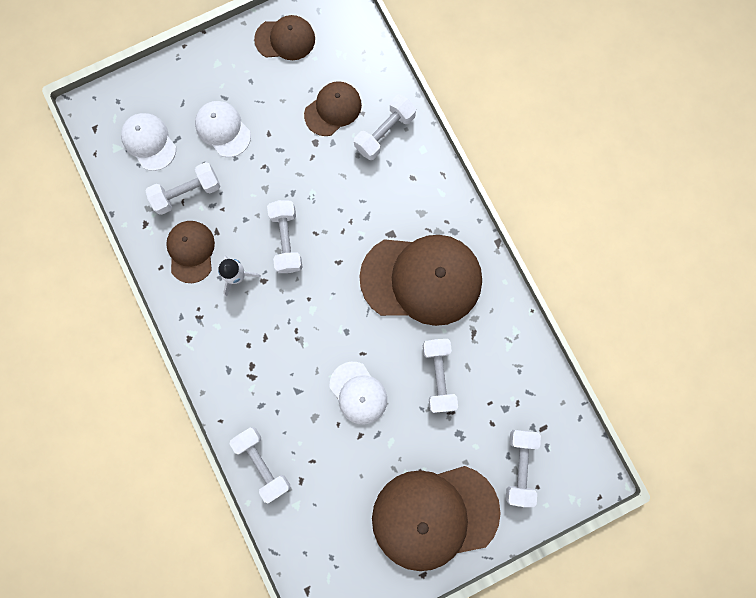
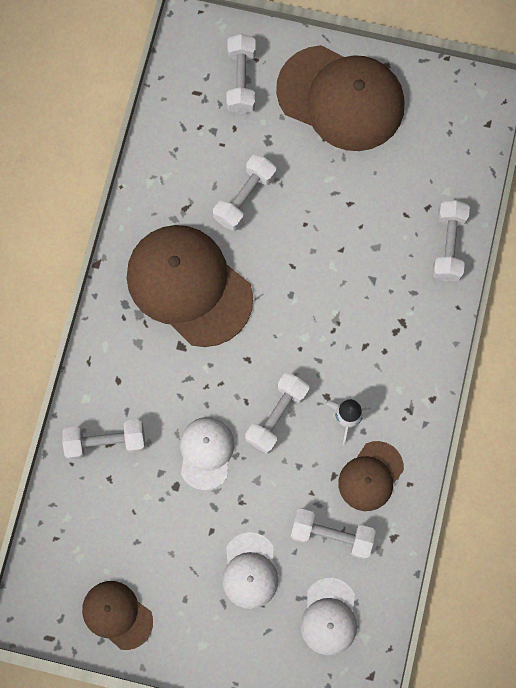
camera: 140 degrees left, 5 degrees down
(333, 109) = (133, 504): brown cap -> none
(358, 393) = (323, 237): white cap -> white cap (206, 453)
(519, 466) = (241, 81): white dumbbell -> white dumbbell turned 45 degrees counterclockwise

